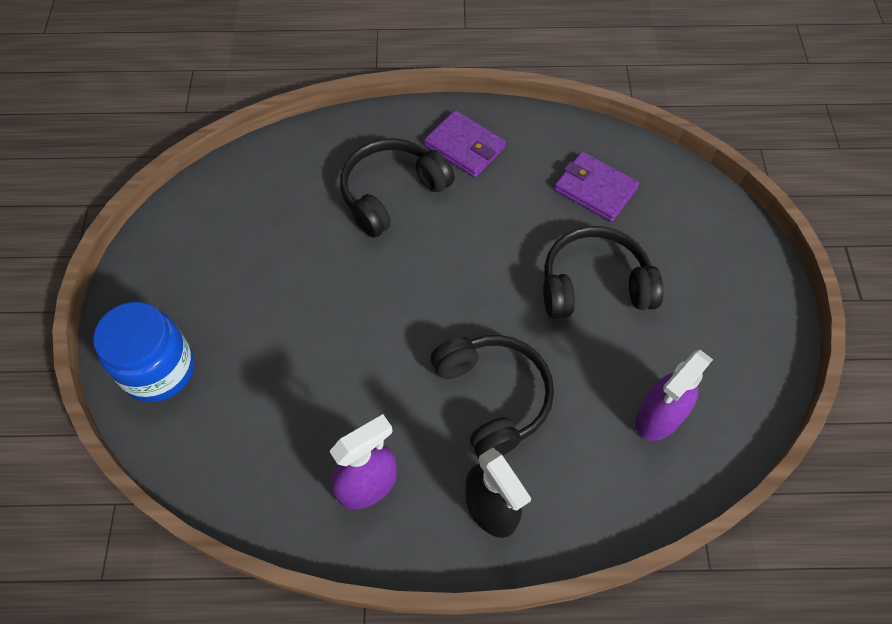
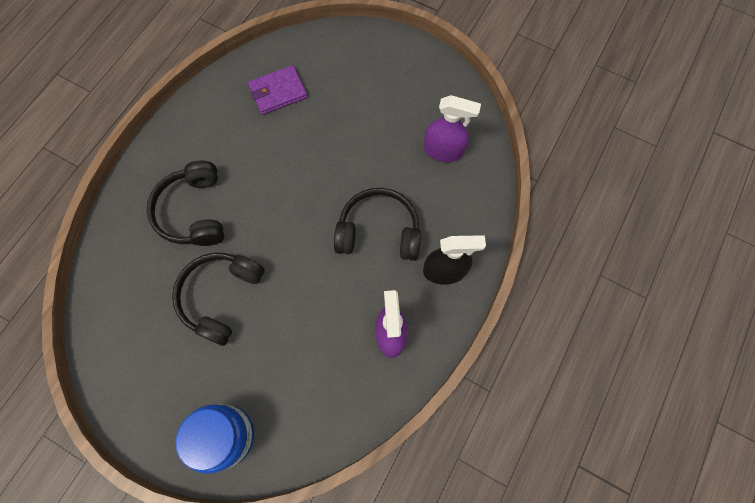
camera: 60 degrees left, 10 degrees up
(464, 147) = (190, 147): purple wallet -> none
(594, 284) = (342, 133): black headphones -> black headphones (221, 297)
(659, 416) = (443, 151): purple spray bottle -> purple spray bottle turned 60 degrees counterclockwise

